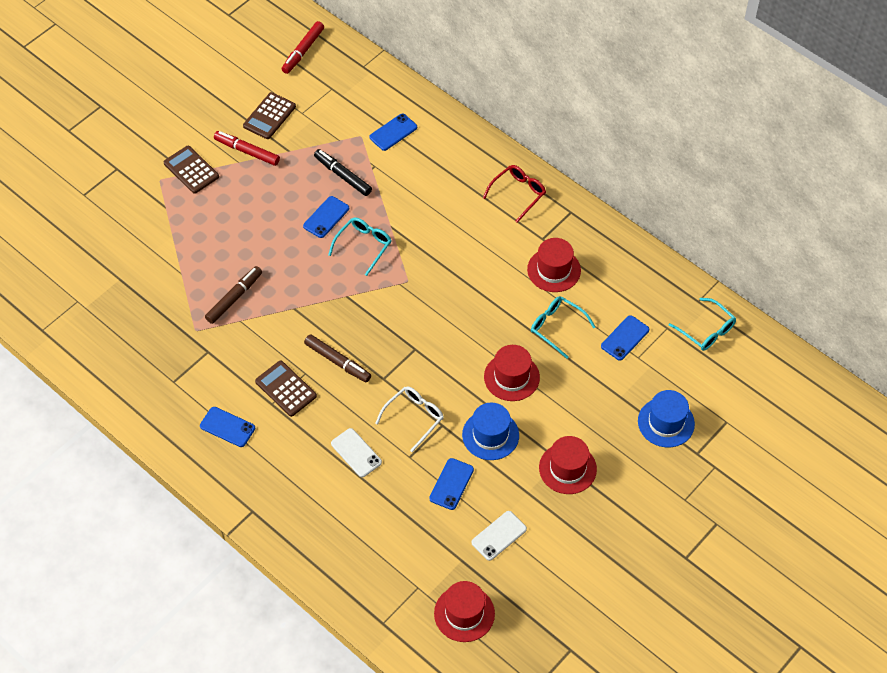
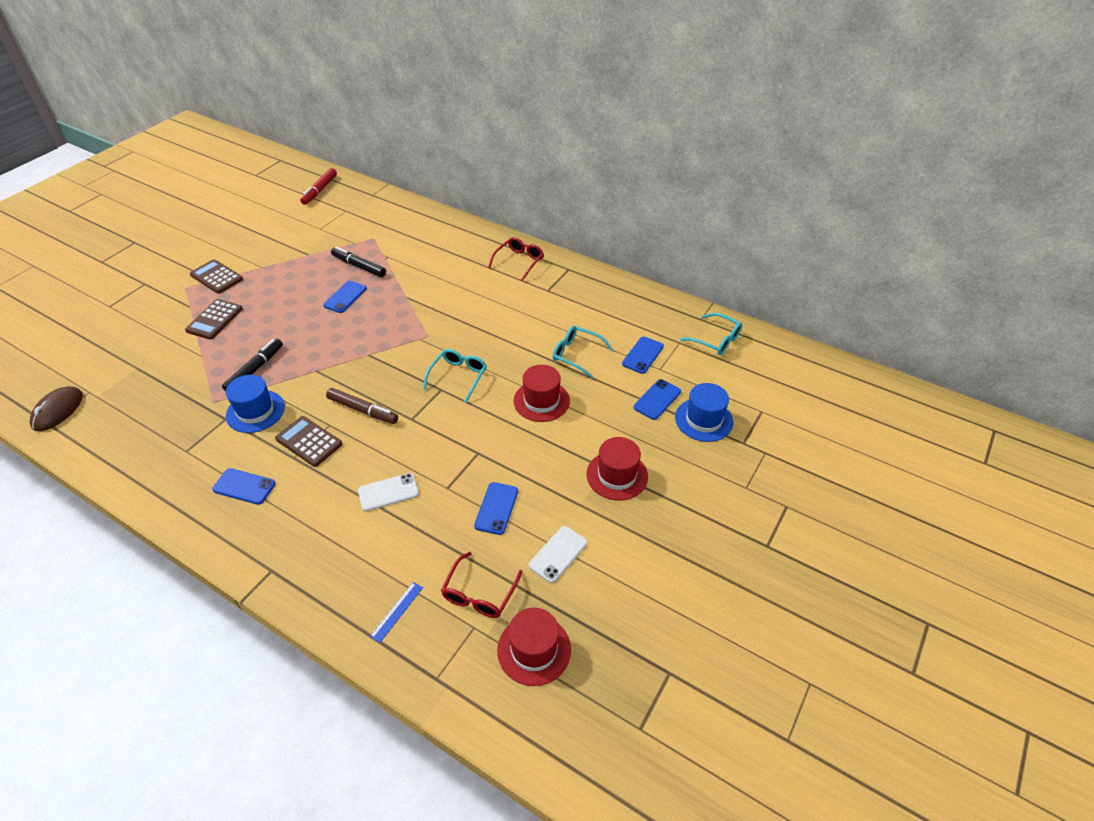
camera: 10 degrees left, 10 degrees down
(51, 318) = (58, 410): none -> brown mouse
(234, 298) = (255, 369): brown marker -> black marker
(247, 151) = (270, 259): red marker -> none
(269, 116) = (290, 233): brown calculator -> brown calculator (214, 320)
(355, 564) = (397, 611): none -> blue ruler
(356, 453) = (388, 492): white phone -> white phone turned 60 degrees counterclockwise
(363, 246) = (382, 314): turquoise glasses -> turquoise glasses (458, 377)
(393, 132) = (402, 233): blue phone -> blue phone (657, 399)
(414, 418) = (447, 450): white glasses -> none
(426, 560) = (479, 593): none -> red glasses
(490, 435) = (530, 455): blue hat -> blue hat (255, 411)
(554, 270) = (563, 311): red hat -> none

